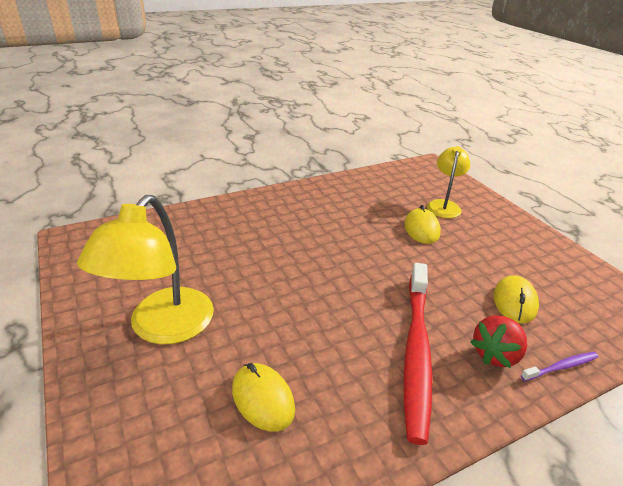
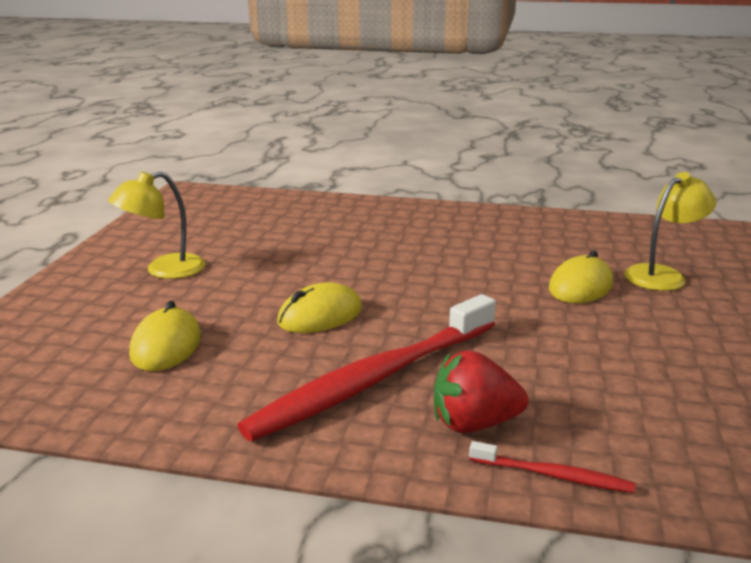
camera: 40 degrees right, 10 degrees down
(163, 328) = (164, 270): yellow lamp -> yellow lamp, size x0.60
(514, 302) = (598, 394): yellow mouse -> yellow mouse (320, 315)
(561, 367) = (554, 475): purple toothbrush -> red toothbrush

